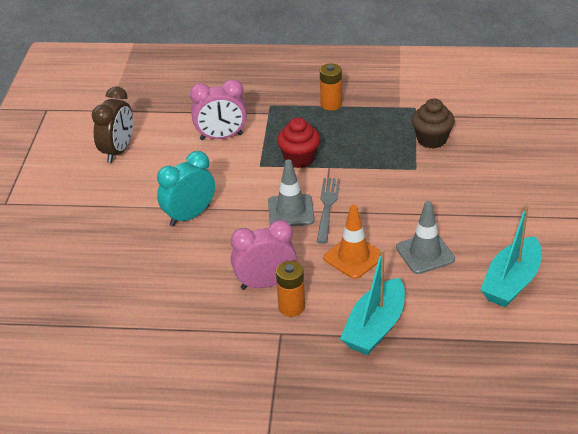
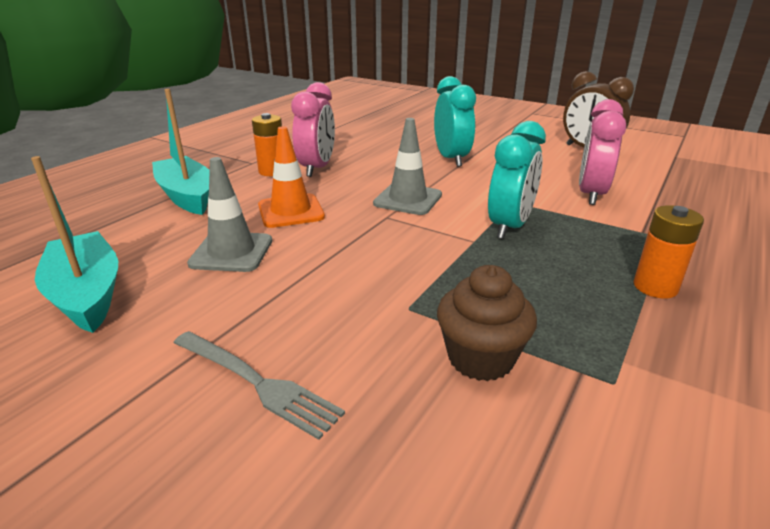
camera: 115 degrees right, 10 degrees down
(299, 158) = (509, 226): red cupcake -> turquoise clock
(327, 207) = (392, 219): grey fork -> grey fork (258, 383)

